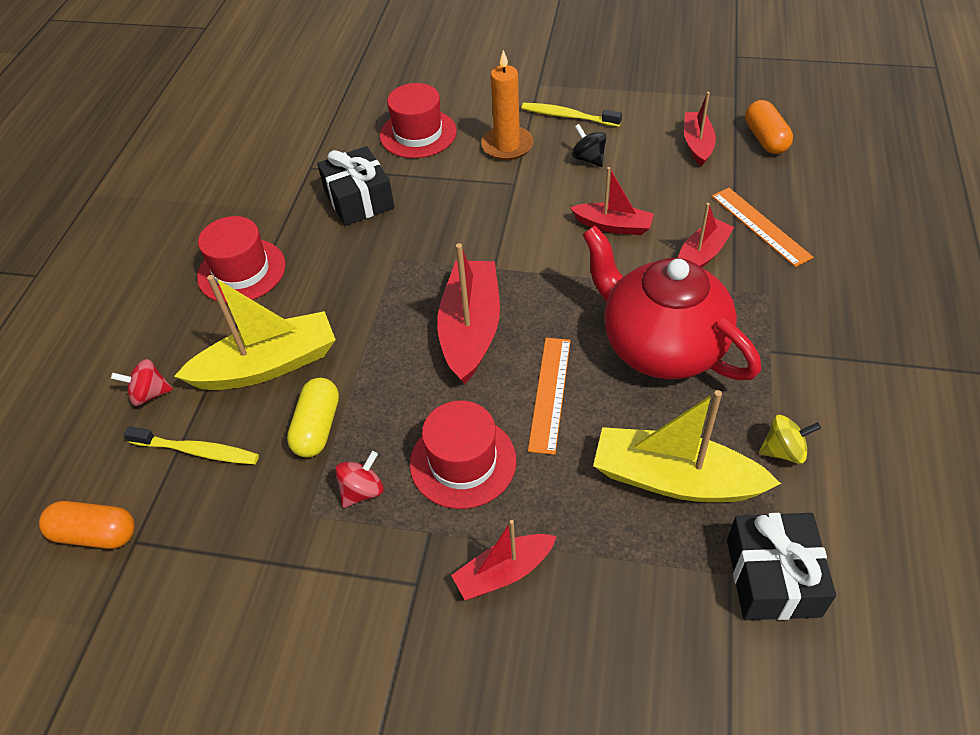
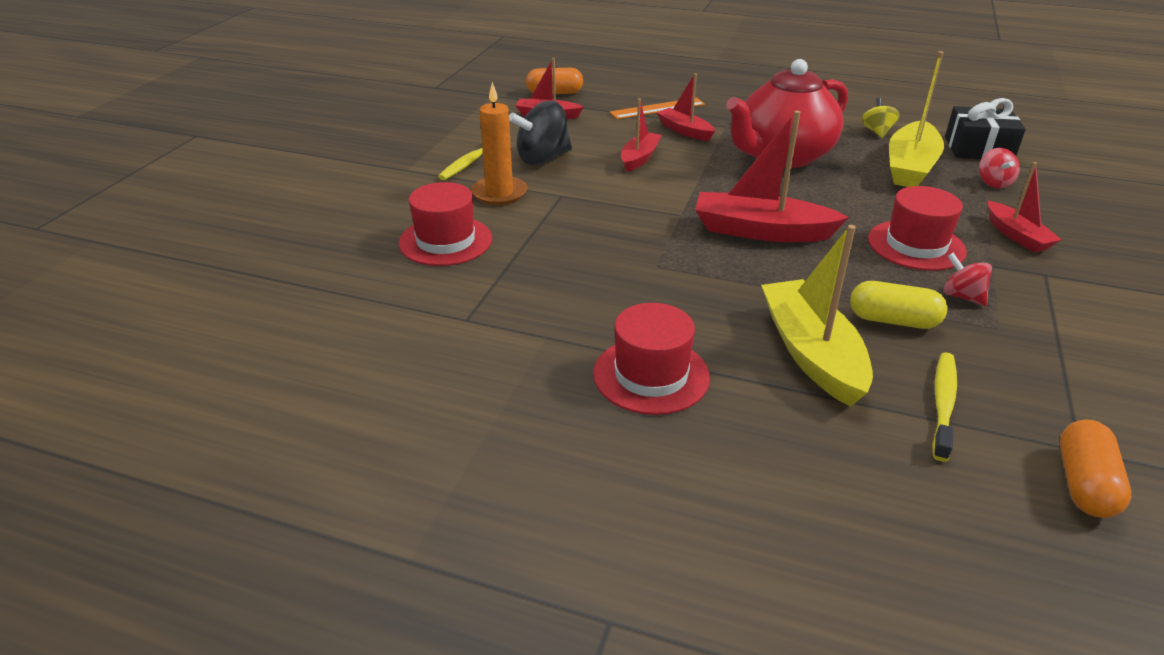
camera: 85 degrees left, 15 degrees down
(149, 394) = (864, 450): red spinning top -> red spinning top (993, 183)
(359, 199) = (547, 284): black gift -> none
(550, 393) = (835, 202): orange ruler -> none
(588, 159) = (542, 158): black spinning top -> black spinning top, size x1.74

